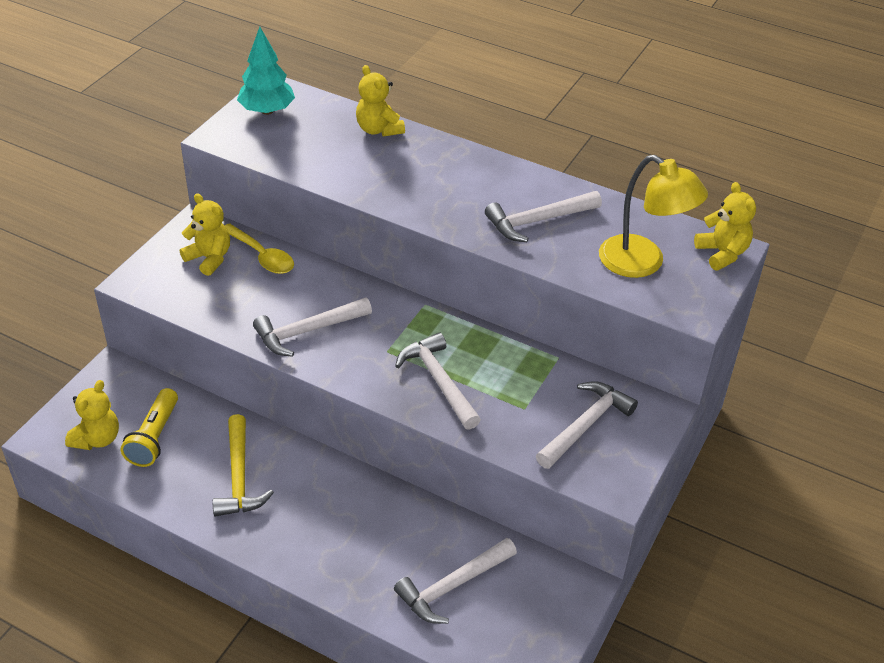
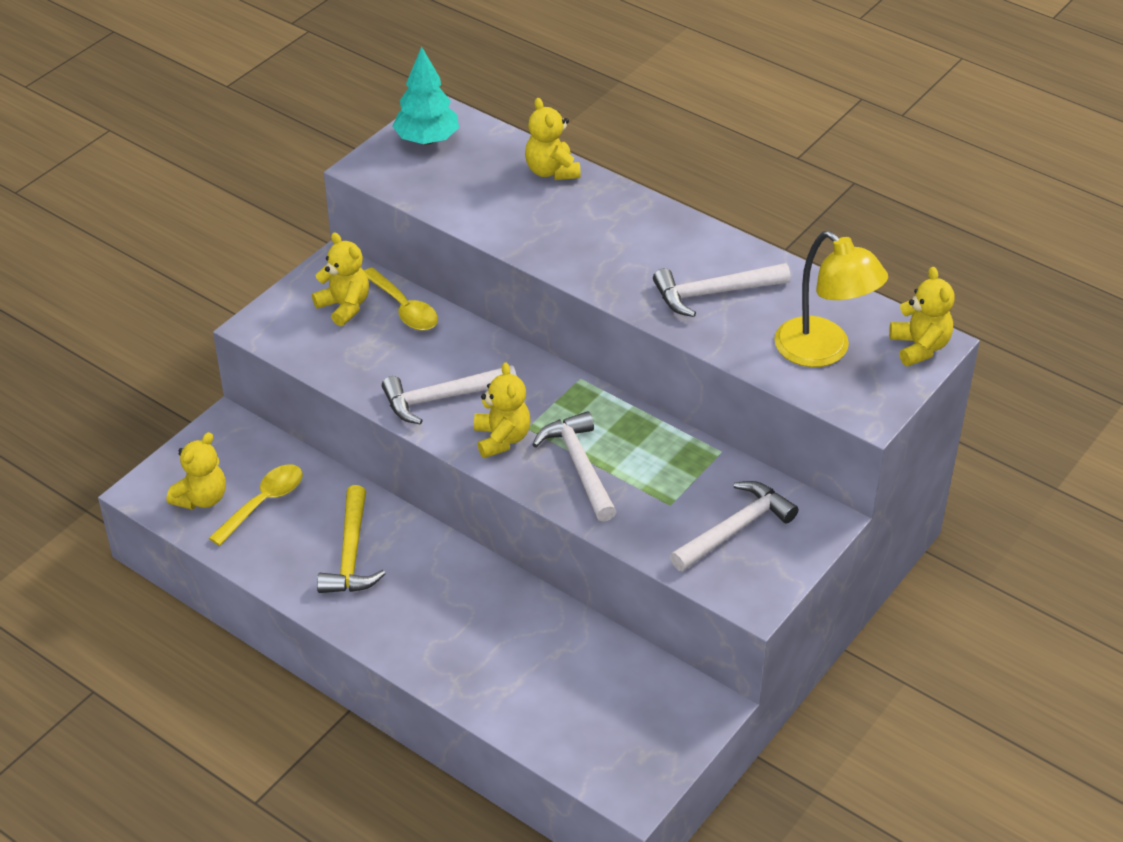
camera: 10 degrees right, 0 degrees up
(154, 437) = (263, 503): yellow flashlight -> yellow spoon
(366, 363) = (502, 439): none -> yellow teddy bear
(452, 586) = (567, 692): white hammer -> none

